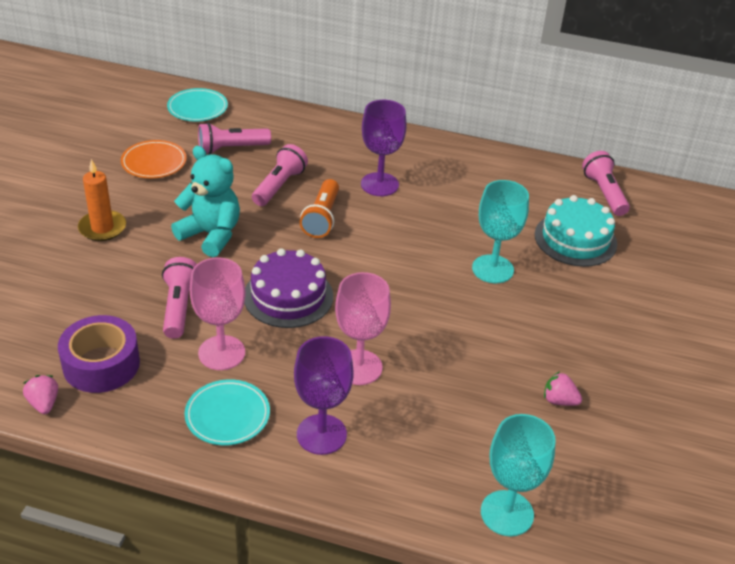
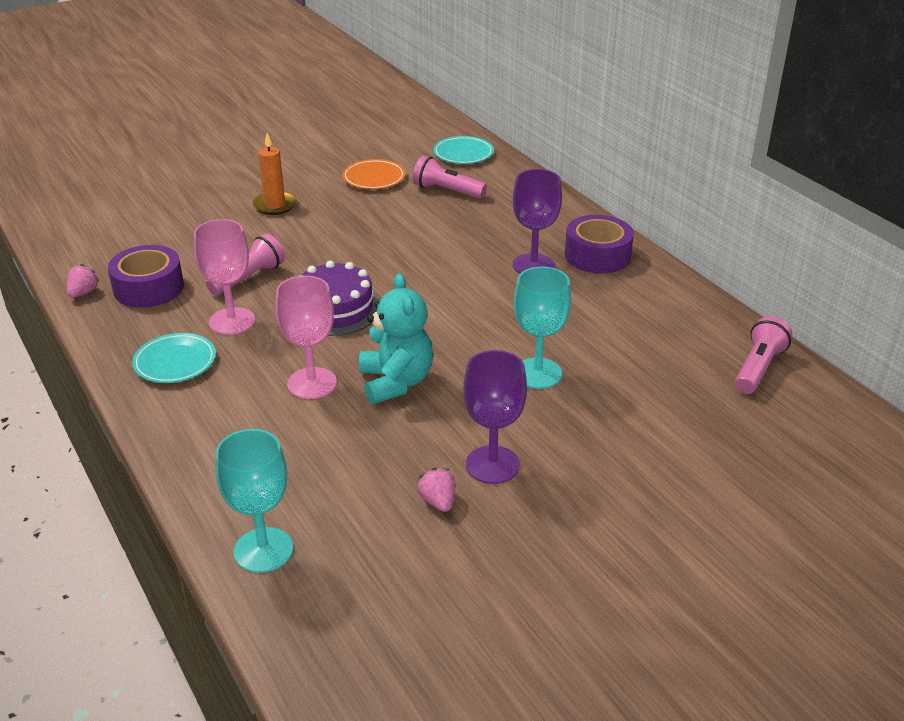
camera: 45 degrees right, 5 degrees down
(211, 235) = (342, 242): turquoise teddy bear -> turquoise teddy bear (396, 382)
(279, 186) = (445, 231): pink flashlight -> none
(321, 434) = (216, 411): purple goblet -> purple goblet (492, 465)
(322, 218) = (445, 268): orange flashlight -> none
(410, 155) = (597, 255): none -> purple tape
(575, 239) = (661, 390): turquoise cake -> none

